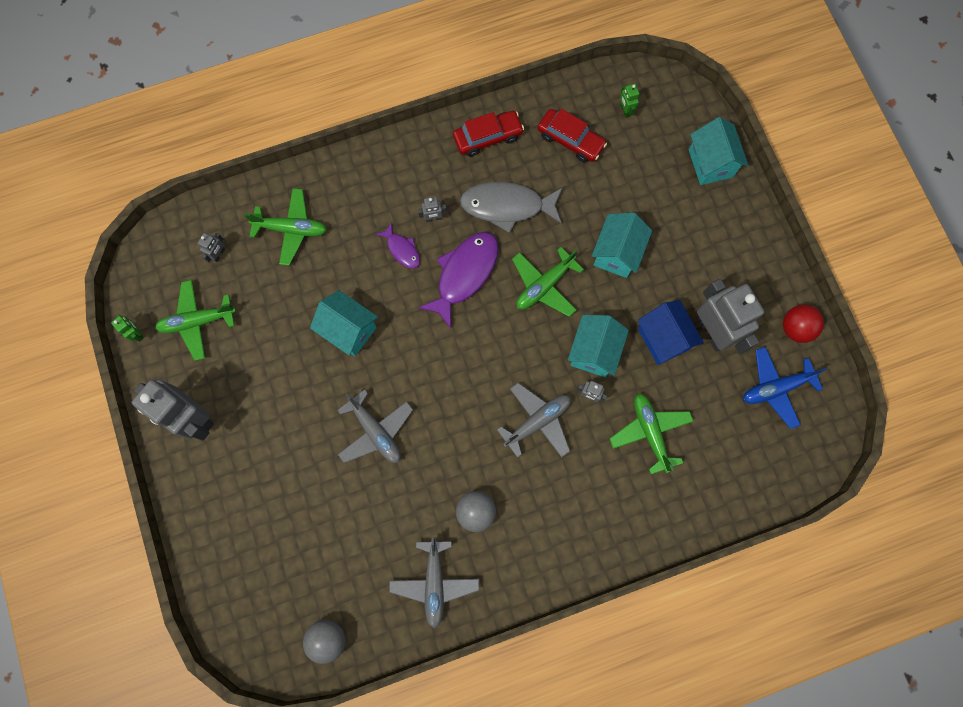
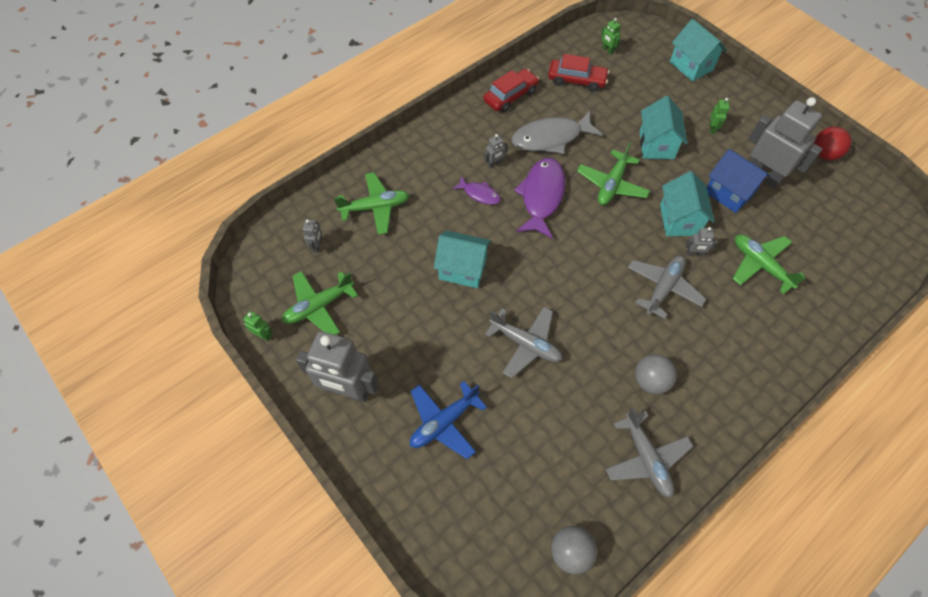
camera: 20 degrees left, 15 degrees down
(689, 254) = (712, 128): none -> green robot
(776, 388) = (837, 200): blue plane -> blue plane (444, 422)

